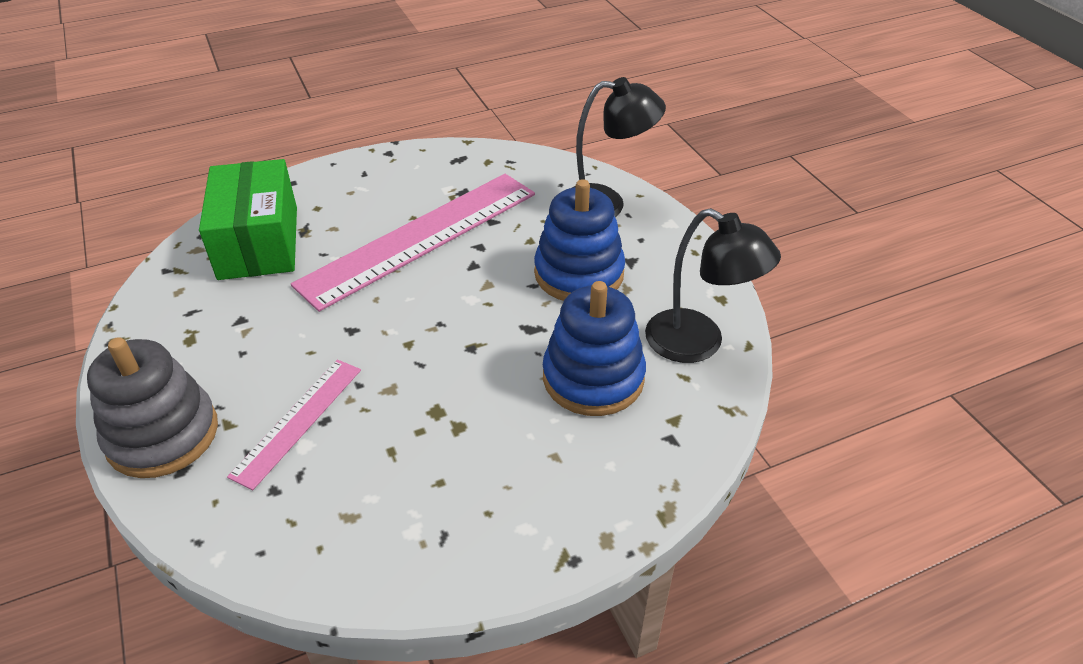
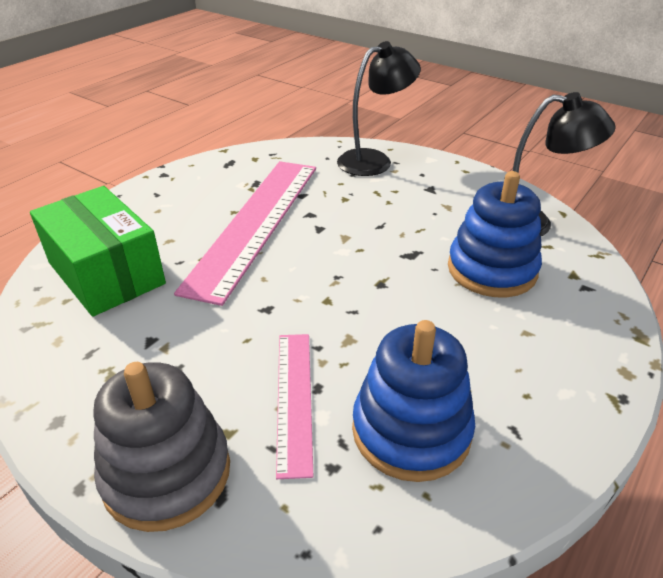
camera: 30 degrees left, 5 degrees down
(579, 273) = (404, 208): blue stacking toy -> blue stacking toy (411, 430)

